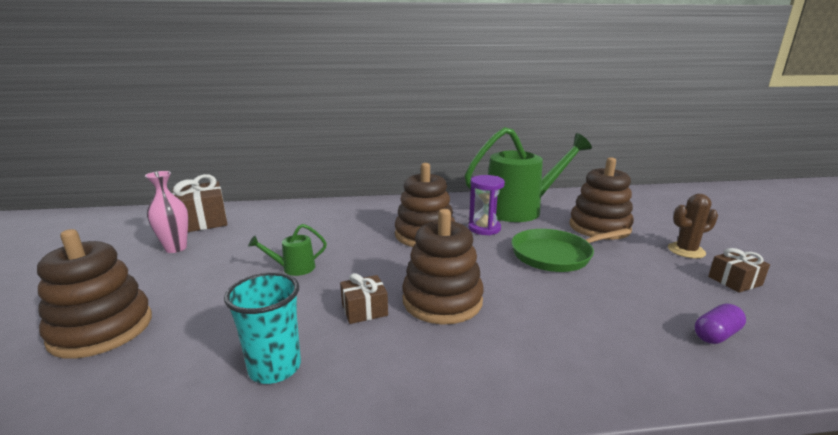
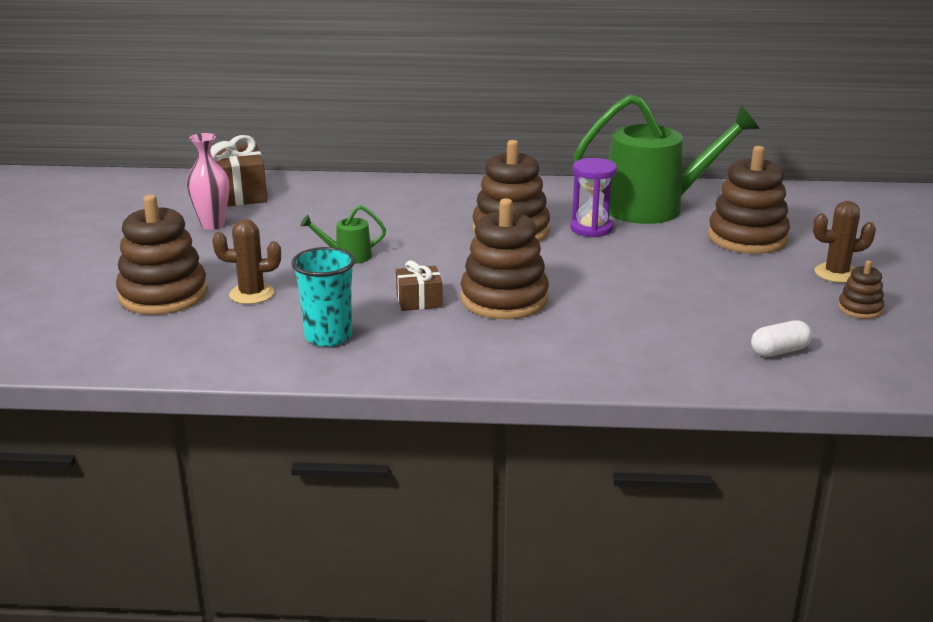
camera: 10 degrees right, 5 degrees up
(198, 319) = (251, 294): none -> brown cactus
(555, 255) = (662, 265): green pan -> none
(716, 334) = (779, 351): purple capsule -> white capsule
(734, 281) = (860, 309): brown gift -> brown stacking toy

